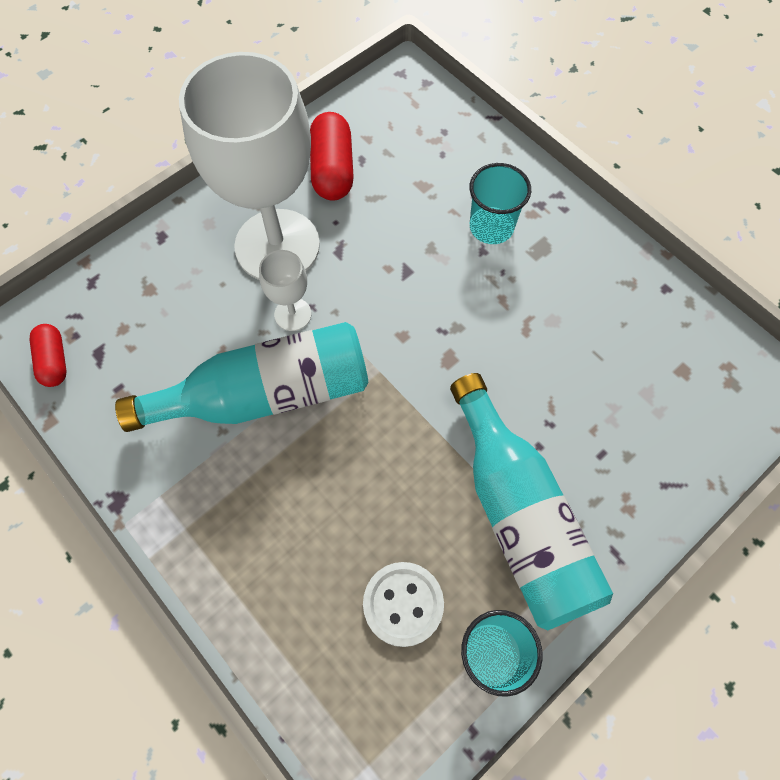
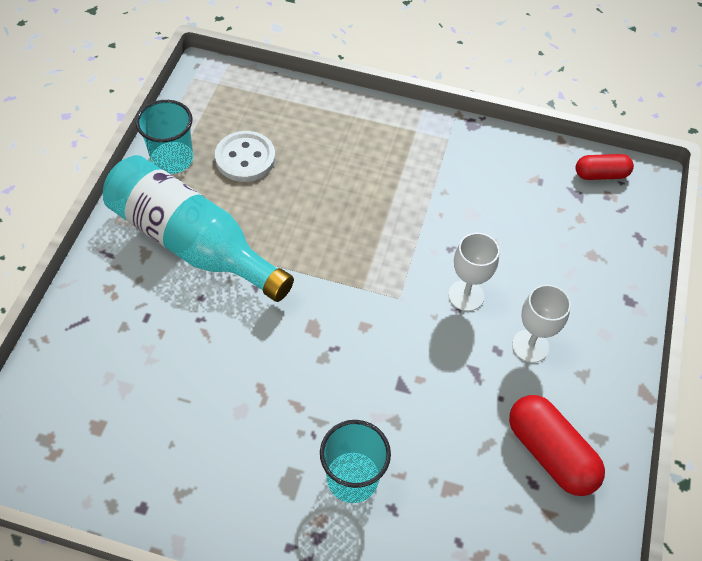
camera: 145 degrees right, 10 degrees down
(54, 361) = (601, 175): red capsule -> red capsule turned 45 degrees counterclockwise
(266, 394) = (435, 229): turquoise bottle -> none
(277, 246) = (530, 346): white goblet -> white goblet, size x0.42

